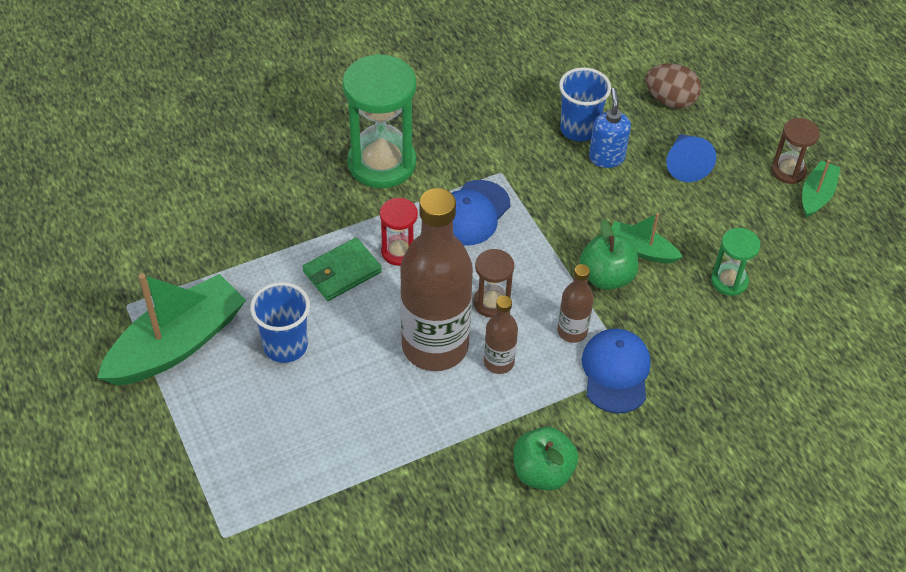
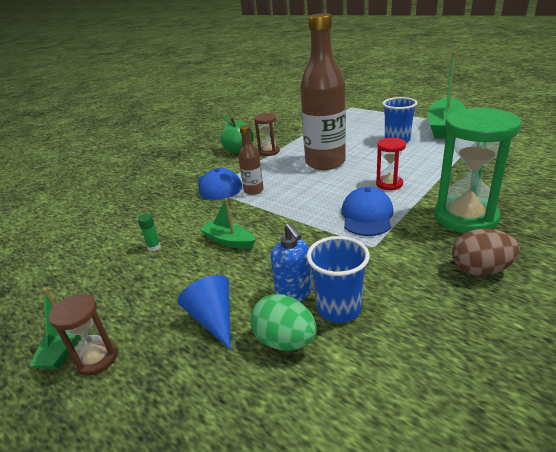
camera: 160 degrees right, 20 degrees down
(342, 272) = (408, 167): green wallet -> none
(491, 302) = (310, 185): brown hourglass -> brown hourglass (269, 151)
(499, 362) = (286, 168): brown bottle -> none
(606, 277) = (246, 219): green apple -> none
(635, 123) = (285, 341): none -> green egg
(641, 250) = (228, 241): green boat -> green boat turned 150 degrees counterclockwise
(670, 100) = (258, 391): brown egg -> brown egg (480, 270)
(729, 281) = (154, 247): green hourglass -> green glue stick

